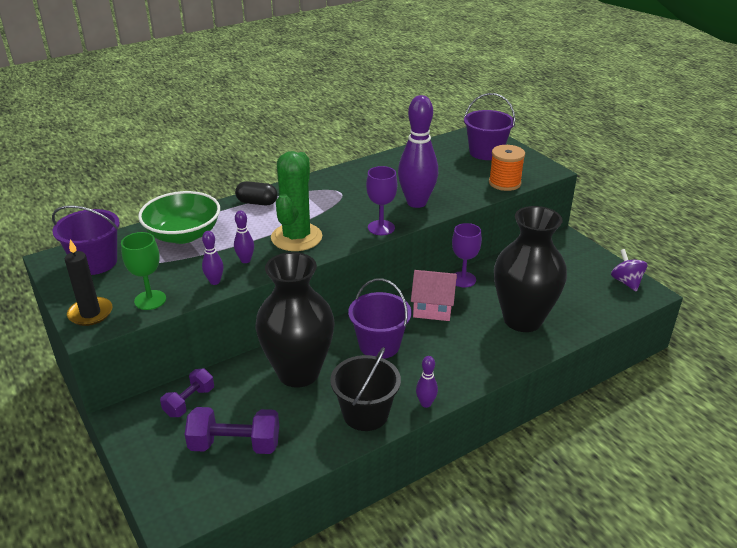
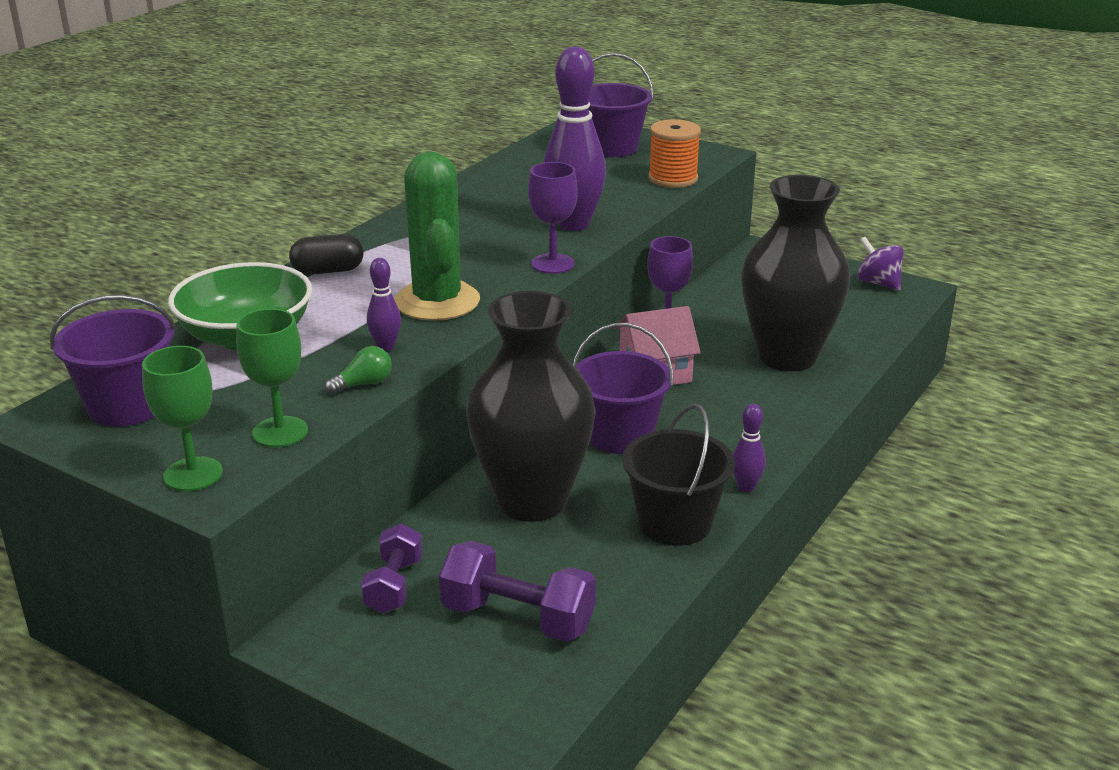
camera: 25 degrees left, 5 degrees down
(90, 313) = (193, 474): black candle -> green goblet
(215, 281) = (364, 384): purple bowling pin -> green light bulb
(235, 445) = (518, 618): purple dumbbell -> purple dumbbell turned 45 degrees clockwise

